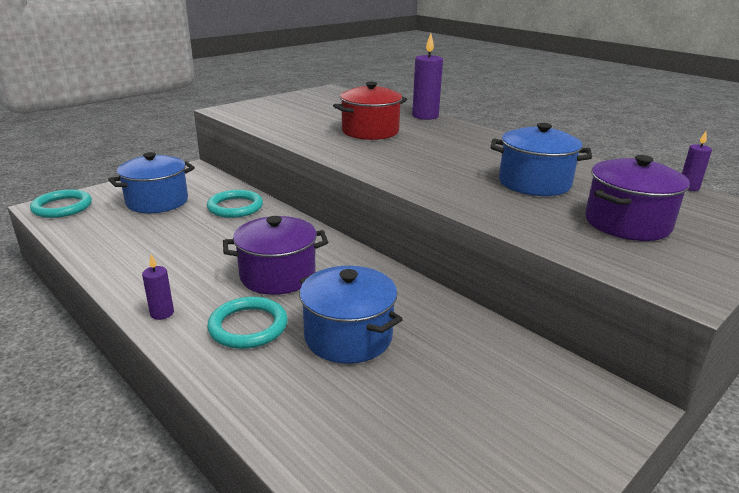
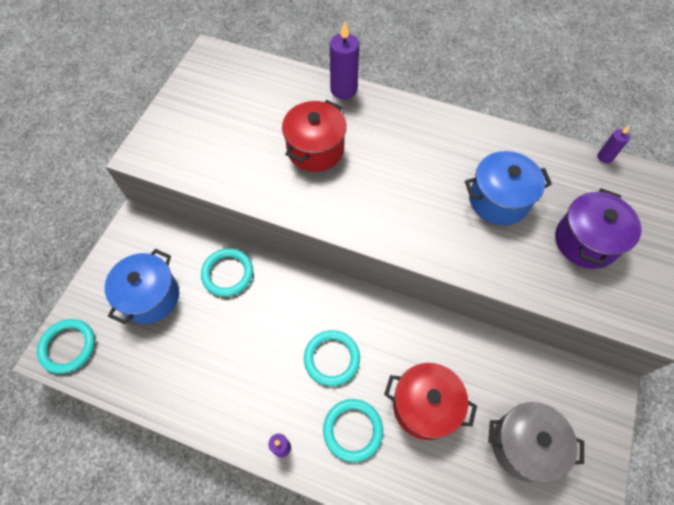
camera: 25 degrees left, 35 degrees up
(277, 275) = (331, 358): purple pot -> turquoise ring
(348, 337) = (425, 406): blue pot -> red pot
(454, 411) = (524, 445): none -> grey pot

